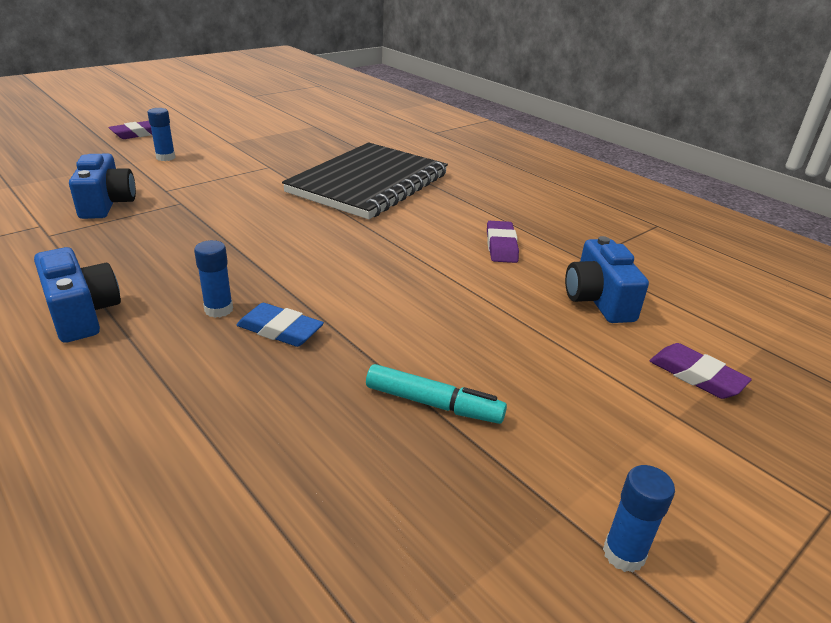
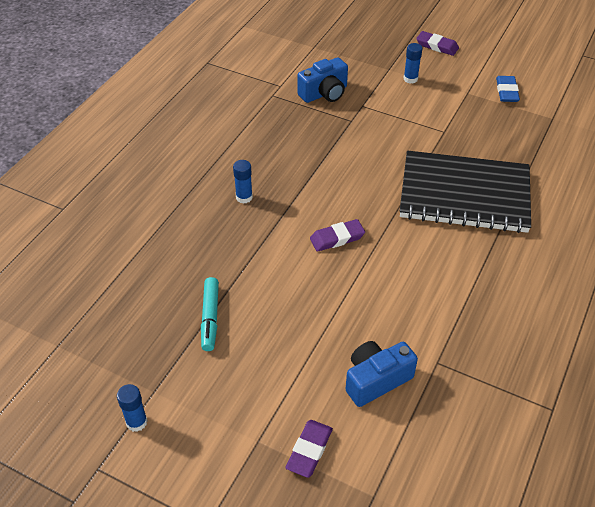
camera: 70 degrees right, 15 degrees up
(82, 313) = (210, 151): blue camera -> none
(280, 330) = (240, 230): blue eraser -> blue eraser (506, 91)
(501, 246) = (419, 304): purple eraser -> purple eraser (337, 238)

